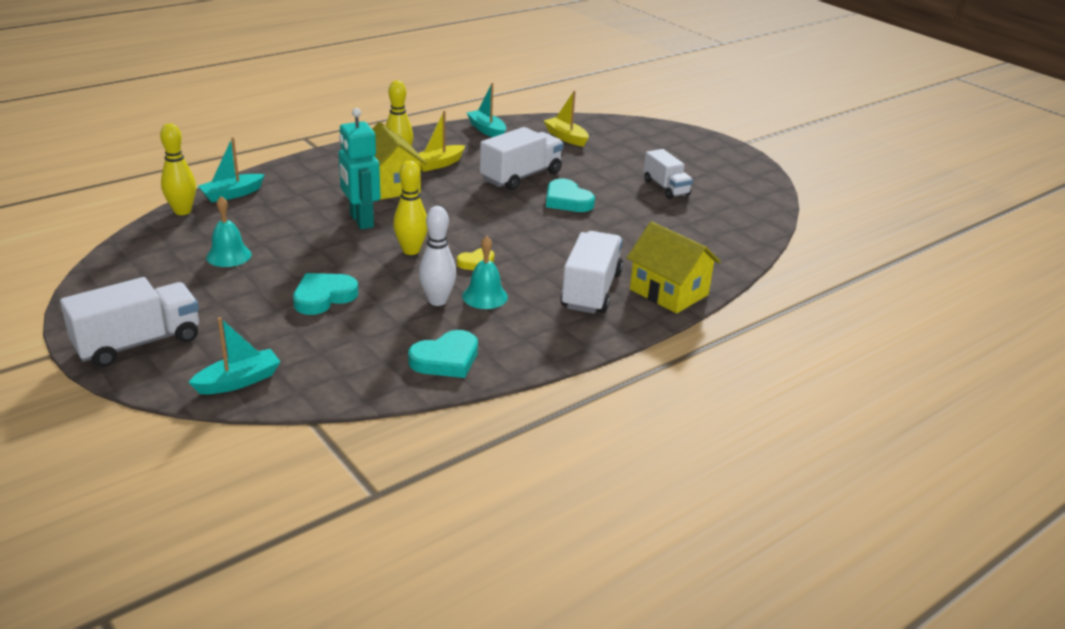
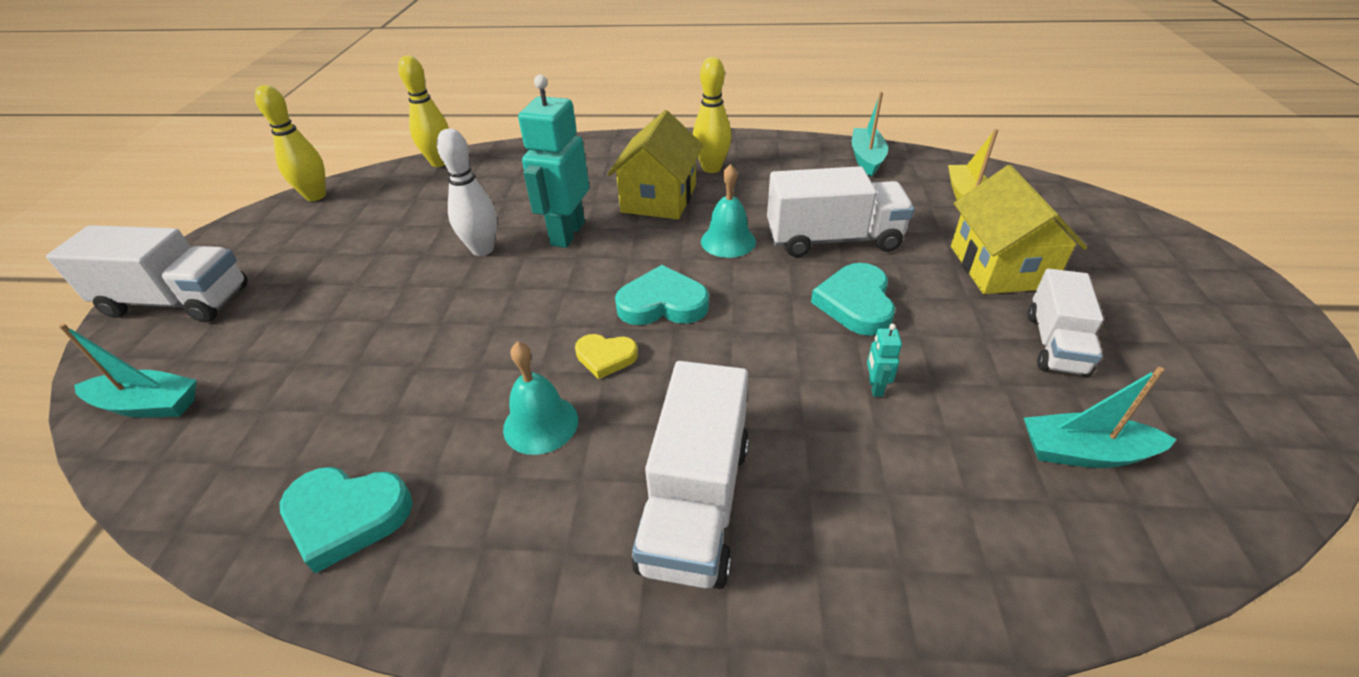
camera: 45 degrees right, 10 degrees up
(229, 255) = (395, 228): turquoise bell -> turquoise bell (728, 241)
(232, 194) = (503, 157): turquoise boat -> turquoise boat (1084, 452)
(323, 297) = (386, 325): turquoise heart -> turquoise heart (662, 303)
(411, 250) = (559, 300): yellow bowling pin -> yellow bowling pin (316, 196)
(437, 301) = (479, 398): white bowling pin -> white bowling pin (482, 249)
(438, 164) = (749, 187): yellow boat -> none
(591, 290) = (695, 502): white truck -> white truck turned 135 degrees clockwise
(613, 228) = (875, 387): none -> turquoise robot
(668, 292) = (827, 591): yellow house -> yellow house (999, 267)

